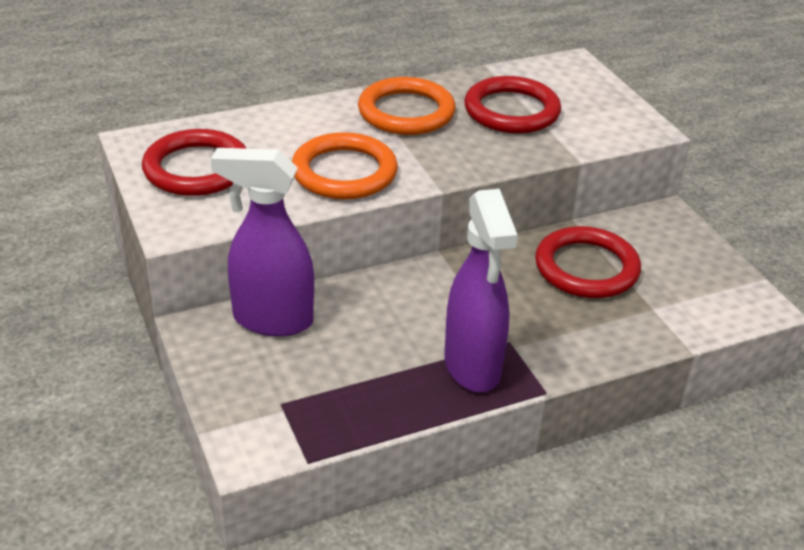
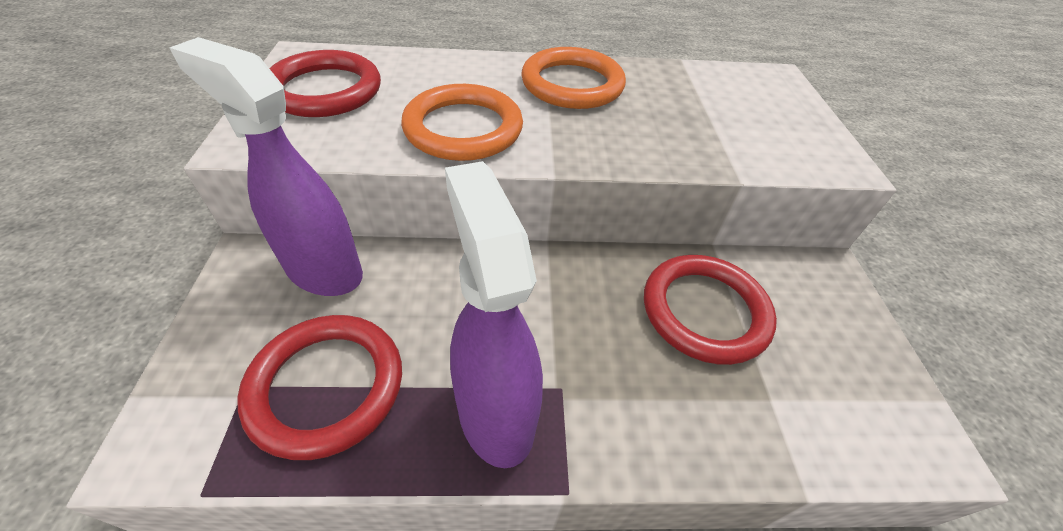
camera: 20 degrees right, 10 degrees up
(472, 367) = (495, 413): purple spray bottle -> purple spray bottle turned 150 degrees clockwise
(511, 111) = (686, 107): red ring -> red ring (326, 386)

